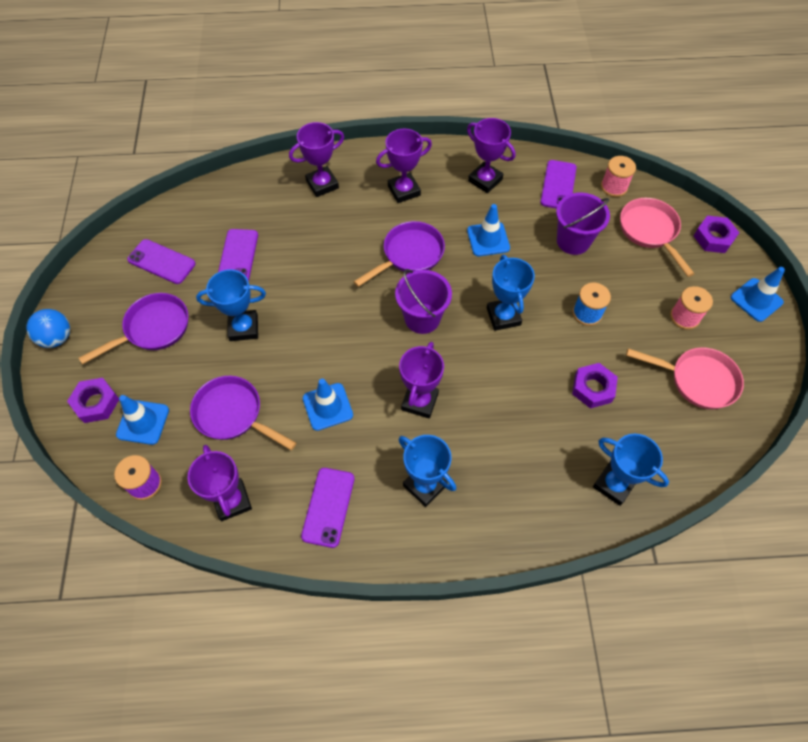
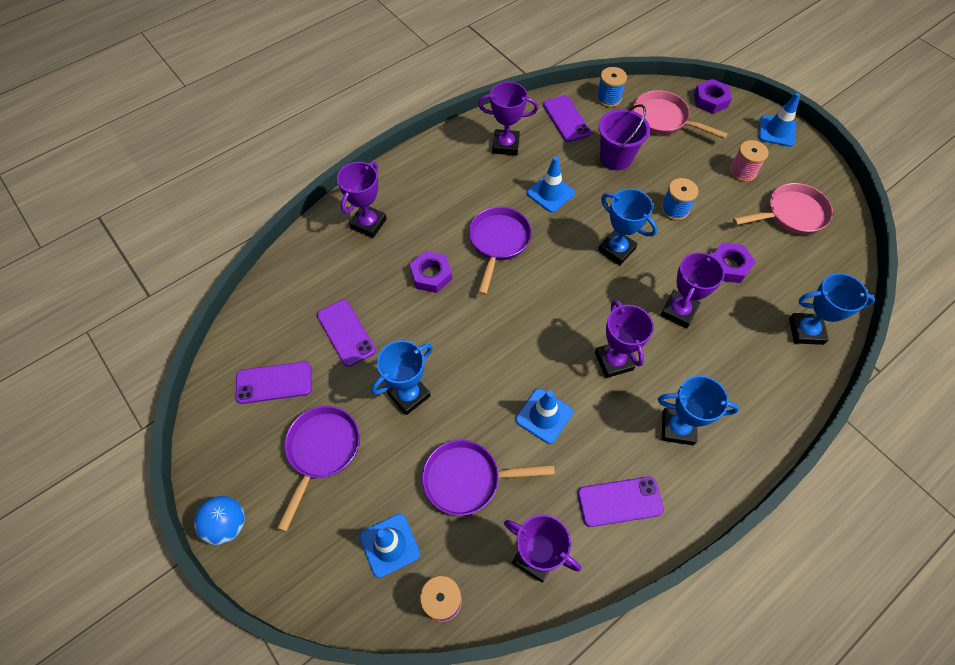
camera: 35 degrees left, 0 degrees up
(96, 403) = (326, 559): purple nut -> purple nut (431, 275)
(328, 507) = (619, 501): purple phone -> purple phone turned 75 degrees counterclockwise
(404, 190) = (446, 190): purple trophy -> purple trophy (678, 311)
(422, 318) = (555, 290): purple bucket -> none
(614, 187) = (608, 98): pink spool -> blue spool

